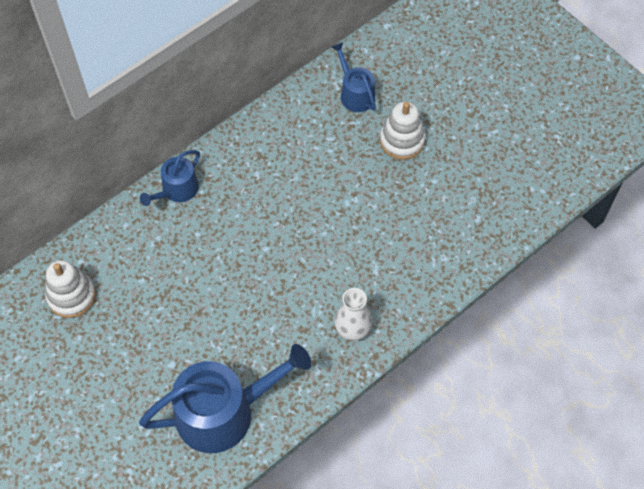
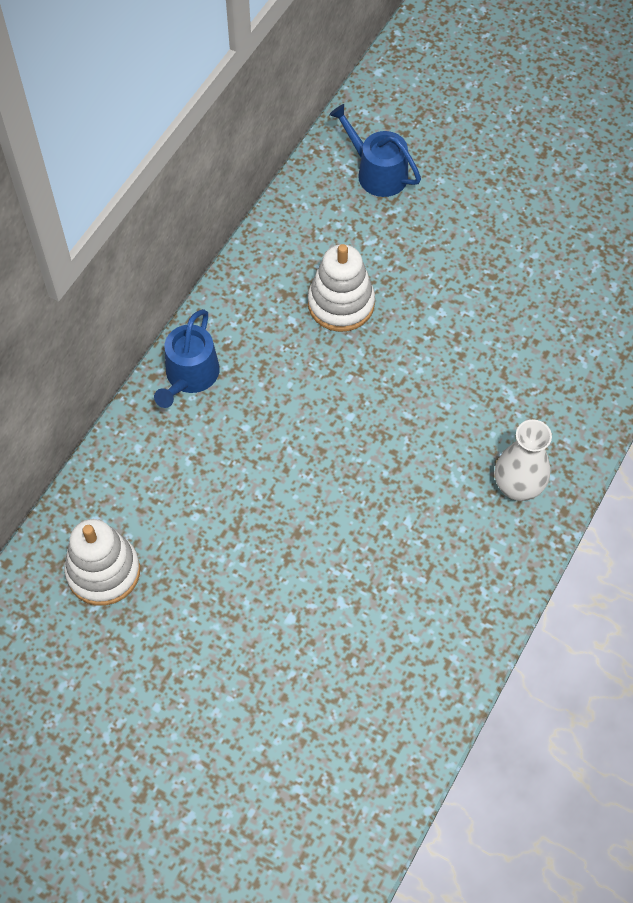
camera: 20 degrees left, 0 degrees up
(224, 412) = (394, 658): blue watering can -> none
(402, 141) = (468, 215): white stacking toy -> white stacking toy (341, 304)

